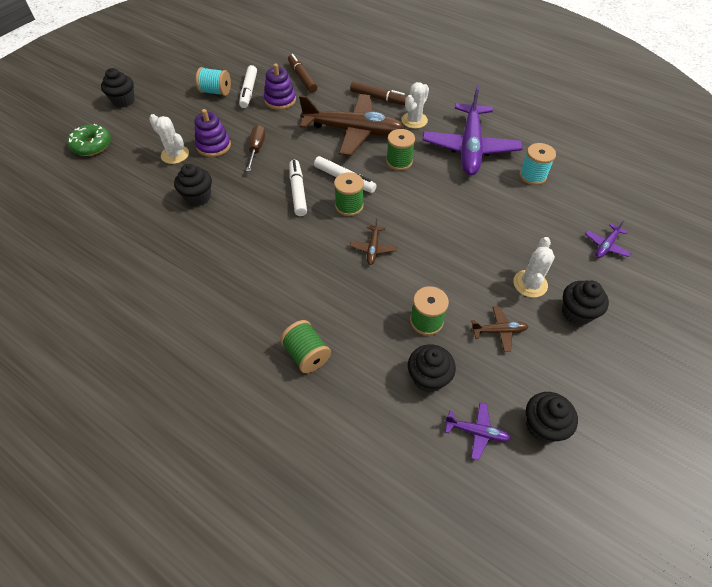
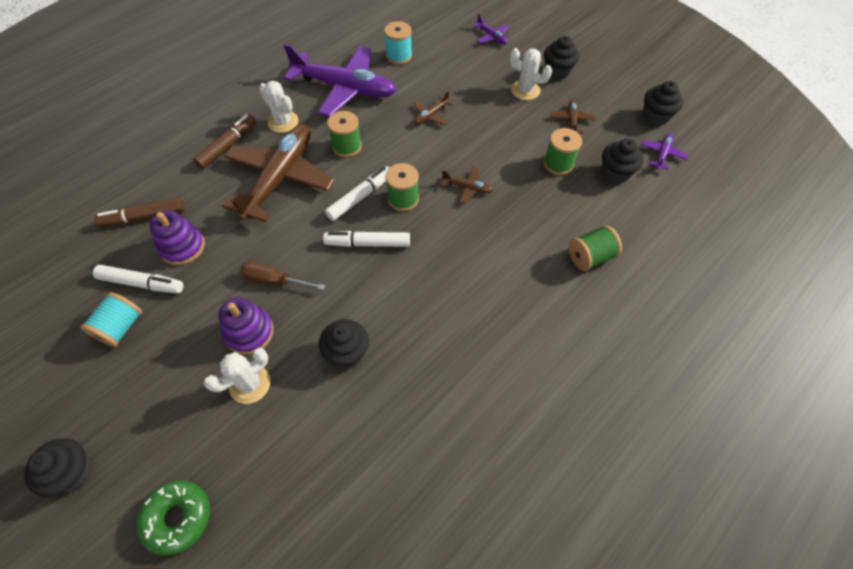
camera: 80 degrees left, 5 degrees up
(459, 210) = (431, 115): none -> brown plane

